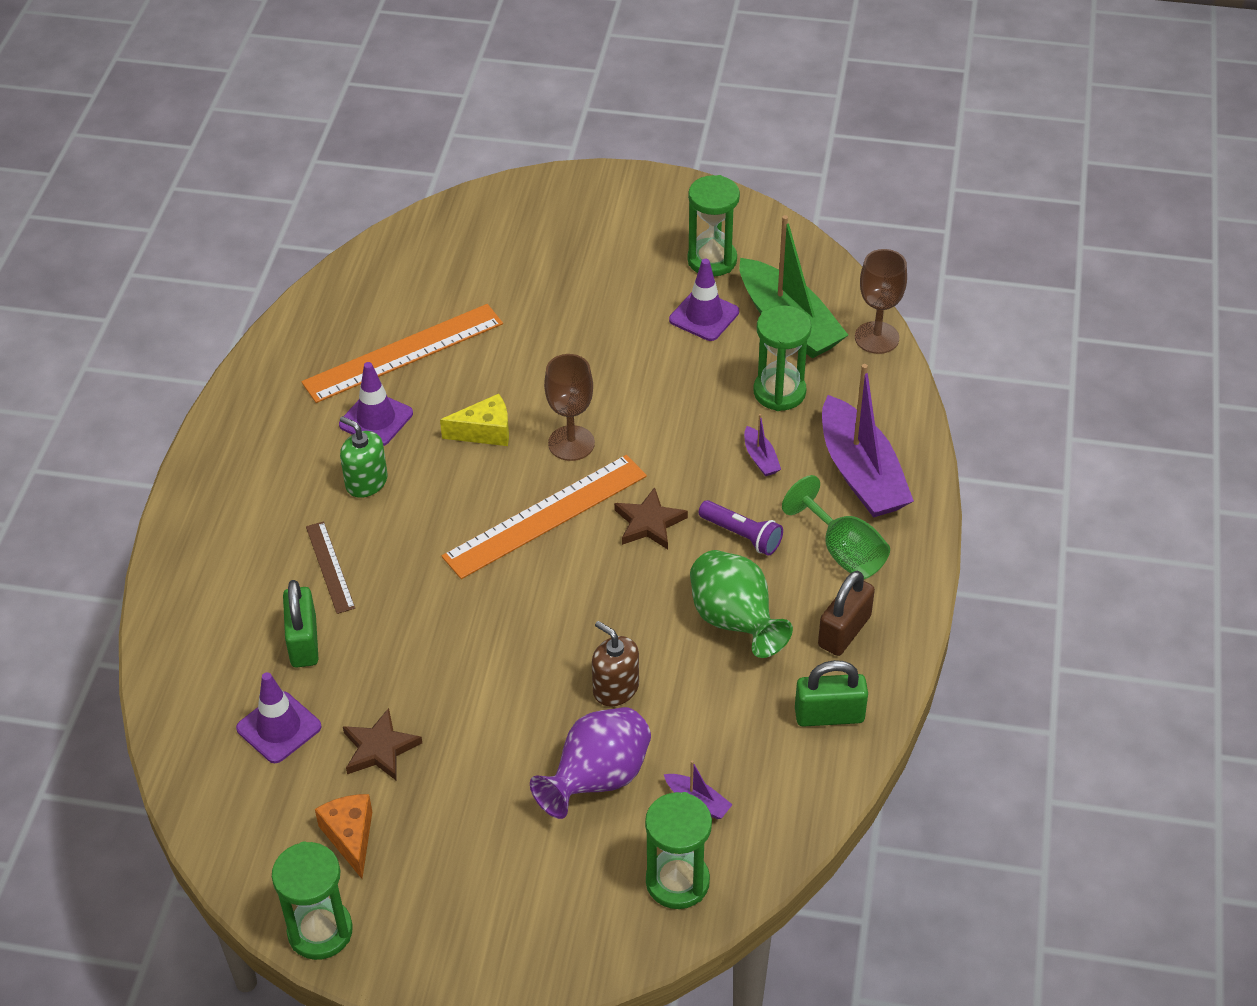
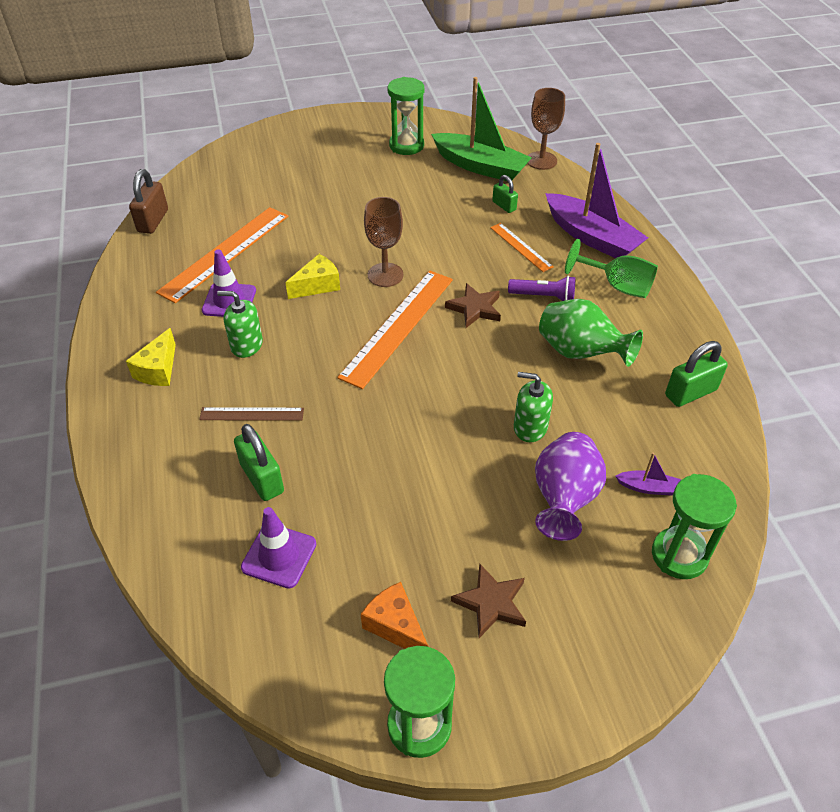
camera: 25 degrees left, 0 degrees up
(260, 481) = (158, 370): none -> yellow cheese
(330, 567) = (252, 414): brown ruler -> brown ruler turned 45 degrees counterclockwise
(379, 749) = (376, 541): brown star -> brown star (491, 603)
(615, 688) = (530, 427): brown soap dispenser -> green soap dispenser
(704, 316) = (423, 177): purple traffic cone -> none
(760, 458) = (521, 247): purple boat -> orange ruler
(779, 392) = (504, 206): green hourglass -> green padlock
(844, 631) = (657, 335): brown padlock -> brown padlock (153, 221)

